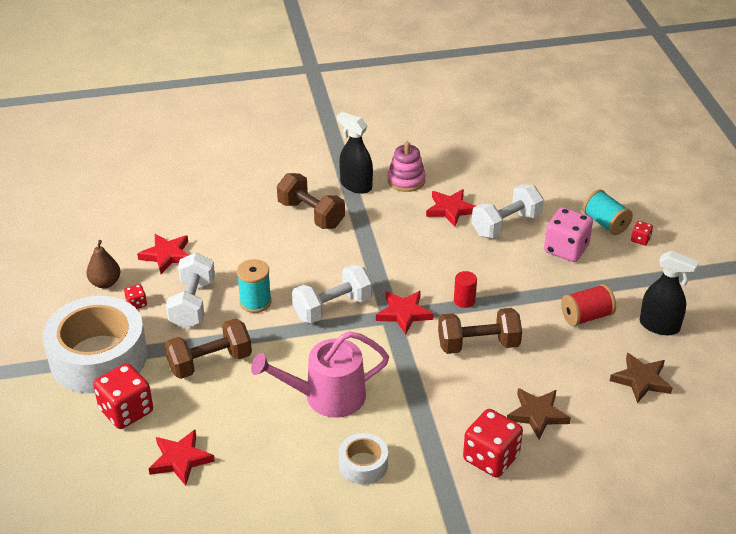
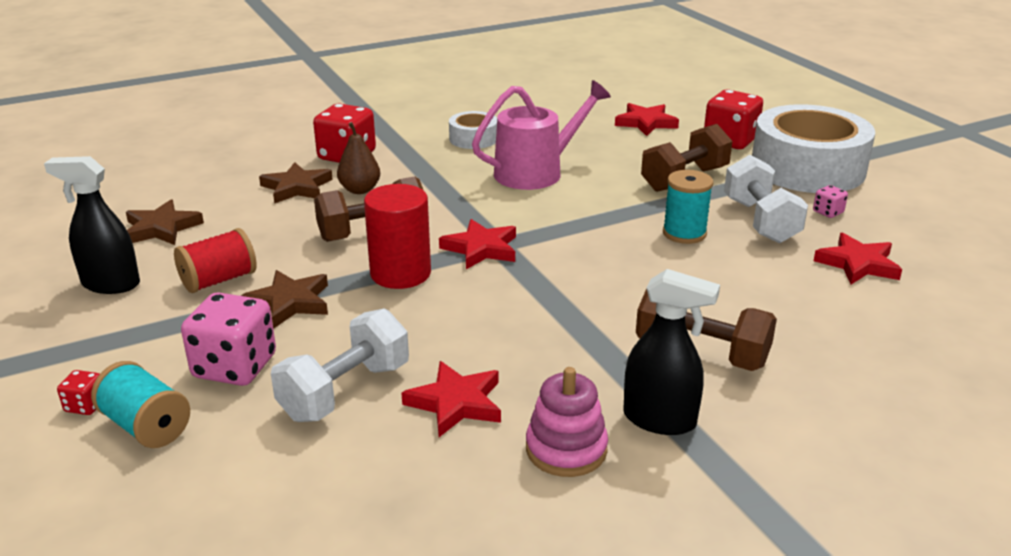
camera: 165 degrees right, 10 degrees down
(105, 283) = (894, 225): brown pear -> brown pear (360, 190)
(136, 304) = (828, 212): red dice -> pink dice
(332, 308) = (579, 241): white dumbbell -> none
(464, 300) = (400, 273): red cylinder -> red cylinder, size x1.90
(537, 289) = (290, 303): none -> brown star

